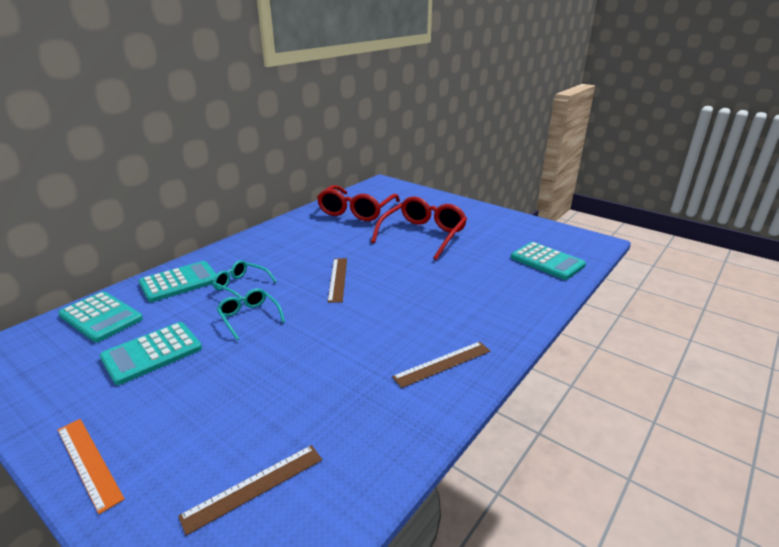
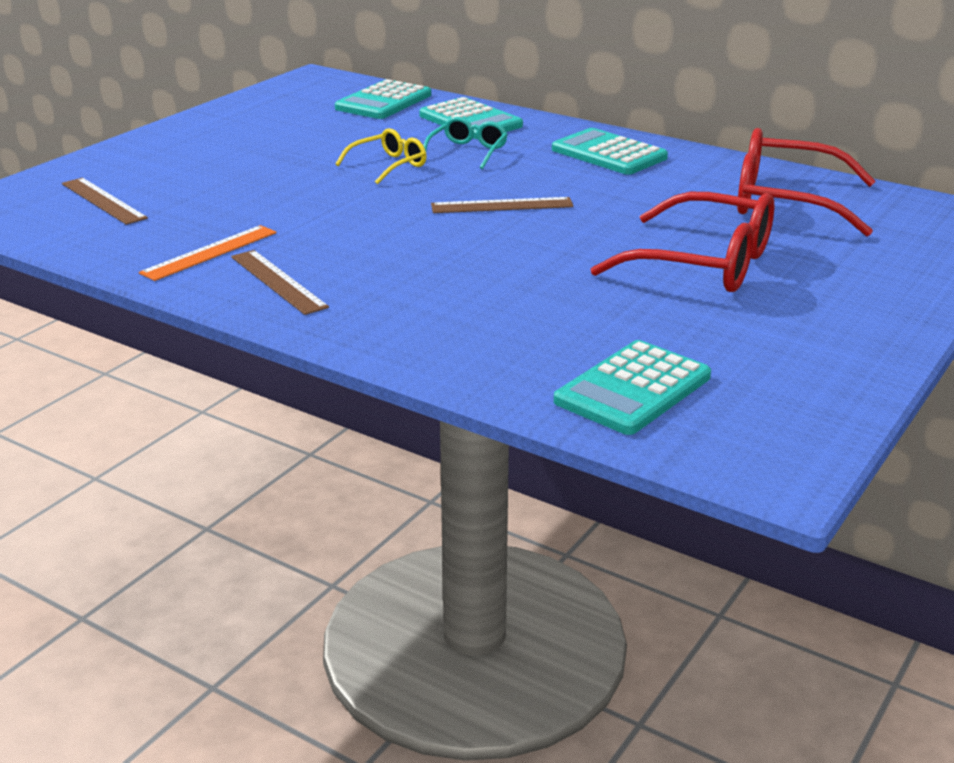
camera: 85 degrees right, 0 degrees up
(88, 462) = (156, 140): orange ruler -> orange ruler (210, 252)
(152, 353) = (313, 134): turquoise calculator -> turquoise calculator (609, 154)
(249, 317) = (389, 165): turquoise glasses -> yellow glasses

